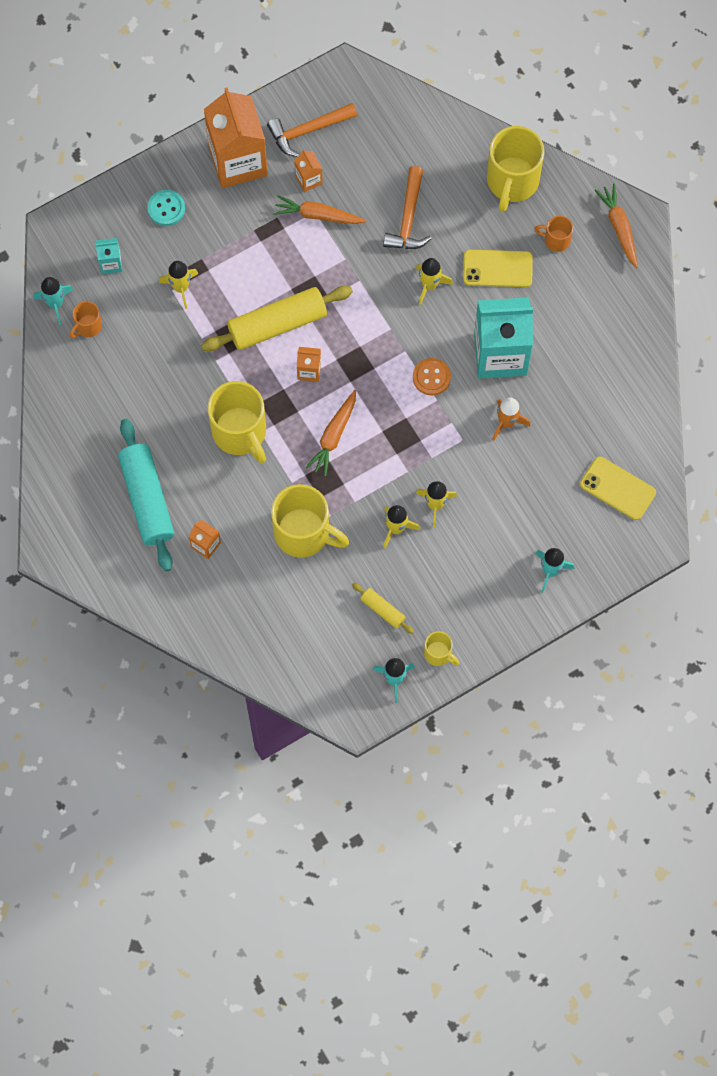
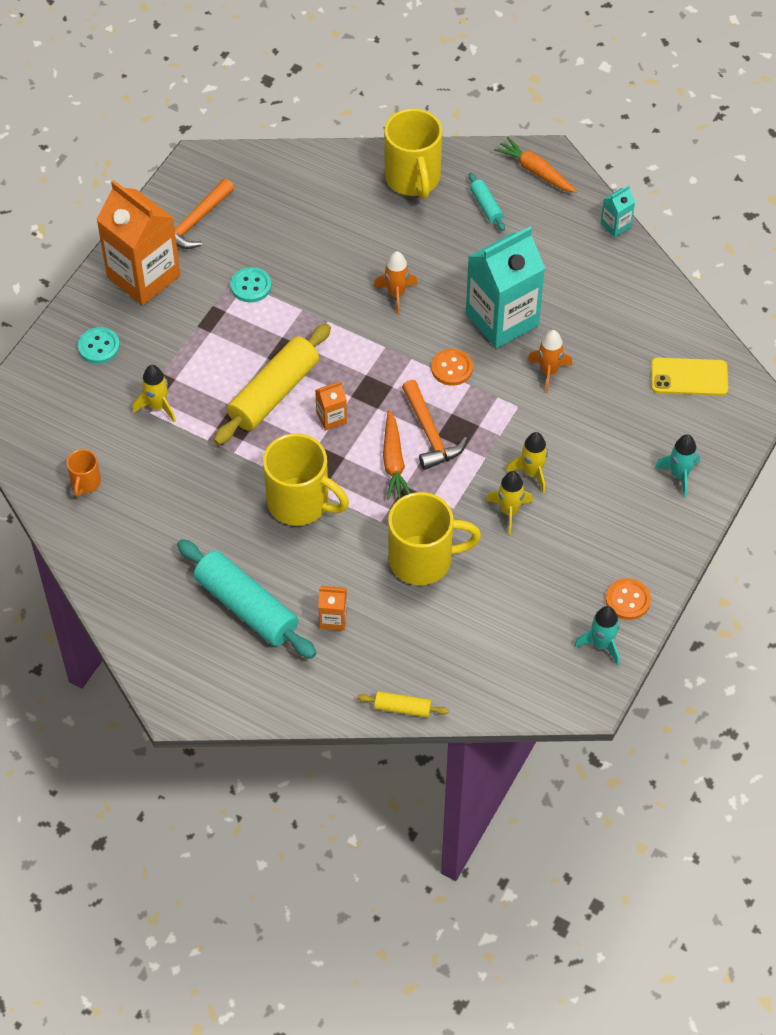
camera: 30 degrees left, 15 degrees down
(55, 304) = (39, 479): turquoise rocket -> none
(111, 263) = (73, 418): turquoise carton -> turquoise carton (615, 225)
(308, 179) = (222, 261): orange carton -> none
(318, 215) = (251, 286): orange carrot -> turquoise button
(382, 610) = (547, 589): yellow rolling pin -> yellow rolling pin (402, 708)
(408, 218) = (338, 250): orange hammer -> orange hammer (430, 433)
(429, 285) = (396, 294): yellow rocket -> orange rocket
(438, 654) = (627, 600): yellow mug -> orange button
(497, 269) = (450, 253): yellow phone -> none
(556, 240) = (486, 206): orange mug -> turquoise rolling pin

